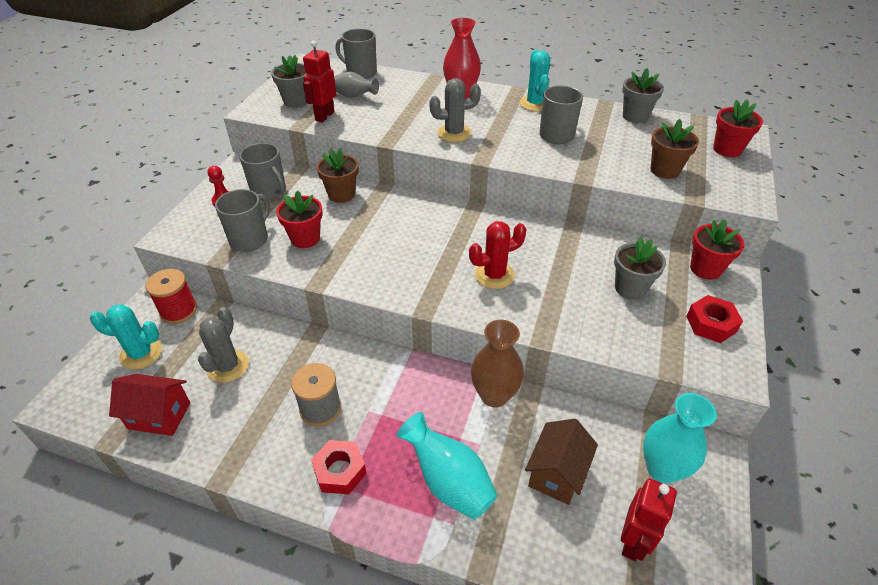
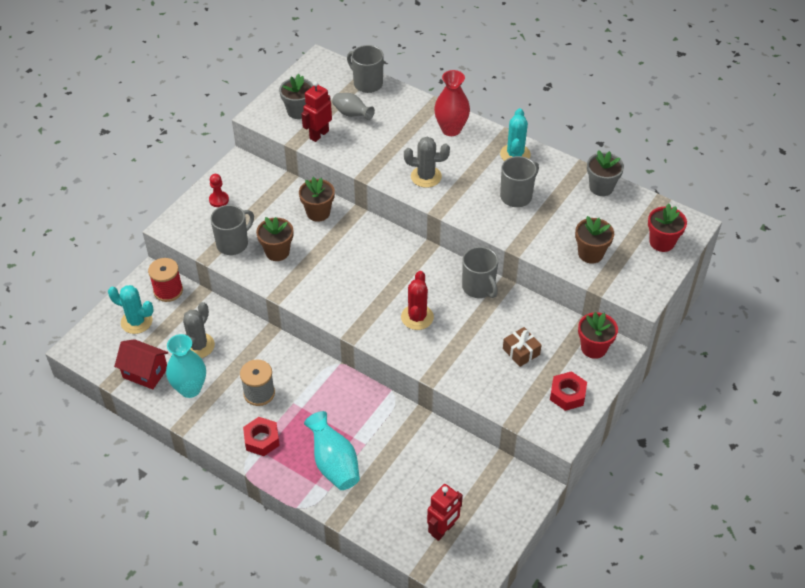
camera: 15 degrees right, 5 degrees up
(269, 191) = (258, 197): grey mug -> grey mug (479, 287)
(305, 238) = (277, 252): red flower pot -> brown flower pot
(494, 275) = (417, 317): red cactus -> red cactus turned 75 degrees counterclockwise
(494, 395) = (390, 412): brown vase -> none
(557, 474) = (411, 476): brown house -> none
(630, 288) = (521, 351): grey flower pot -> brown gift
(662, 469) = (489, 491): turquoise vase -> turquoise vase (190, 389)

